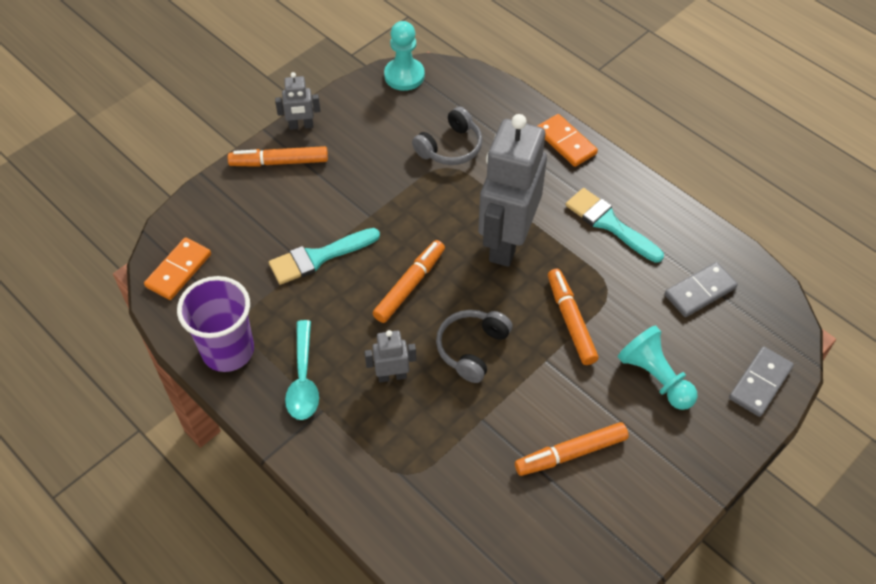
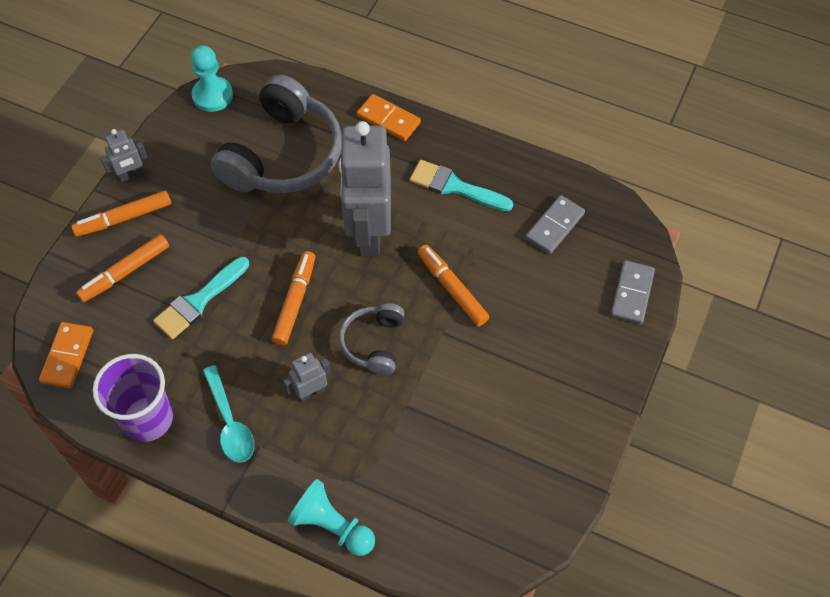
camera: 20 degrees left, 5 degrees up
(450, 147) = (283, 155): grey headphones -> grey headphones, size x1.94
(571, 453) = (494, 410): orange marker -> orange marker (125, 272)
(655, 377) = (542, 317): turquoise pawn -> turquoise pawn (332, 525)

